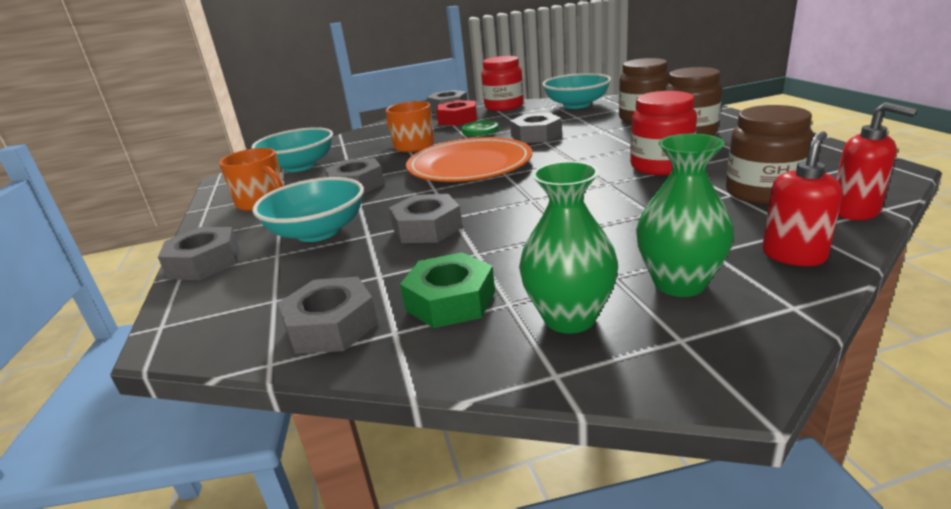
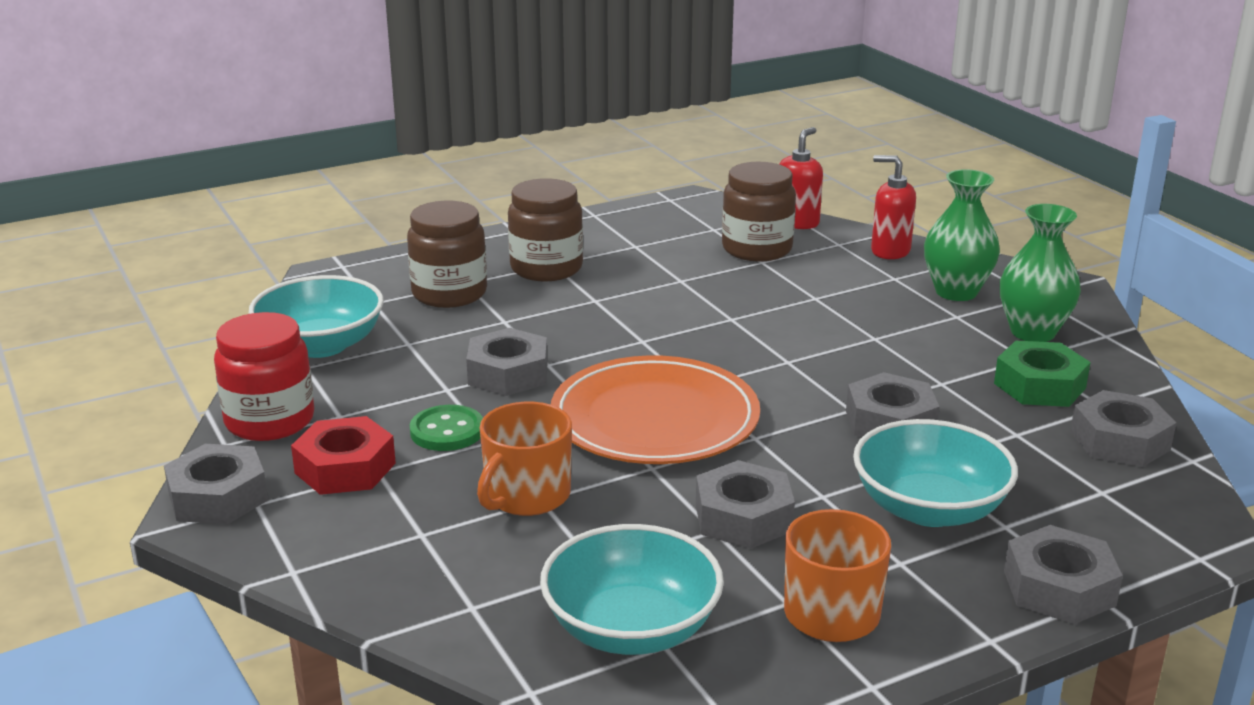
camera: 105 degrees left, 0 degrees up
(661, 166) = (674, 289): red jar -> none

